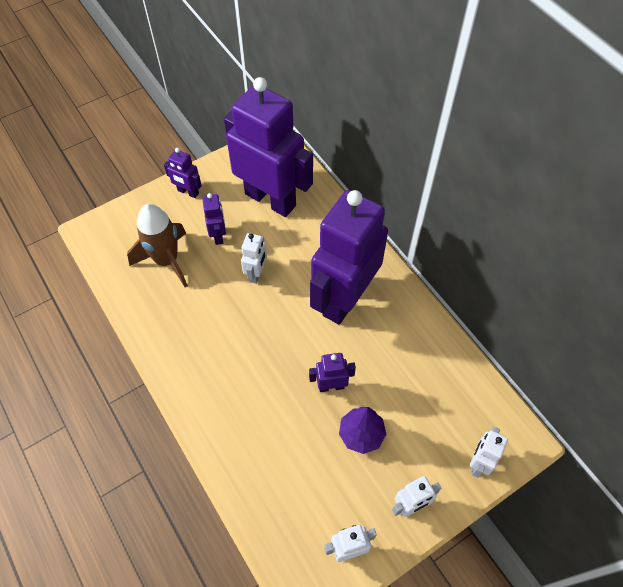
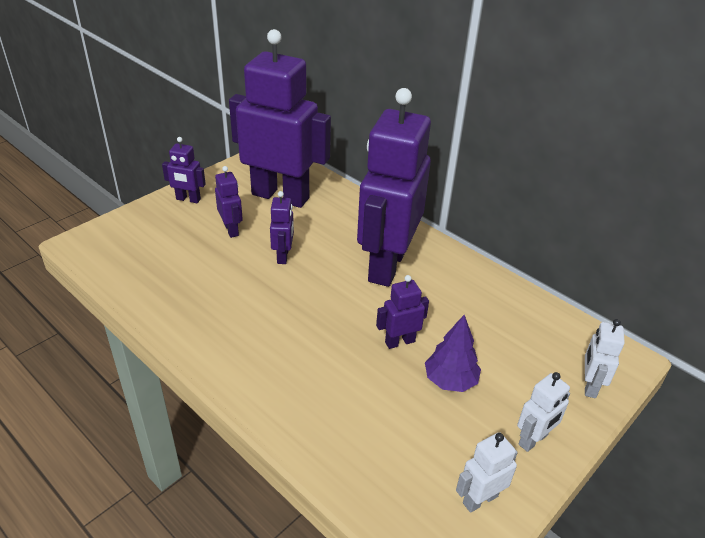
camera: 15 degrees left, 20 degrees down
(166, 260) = (177, 257): brown rocket -> none
(256, 273) = (283, 256): white robot -> purple robot

